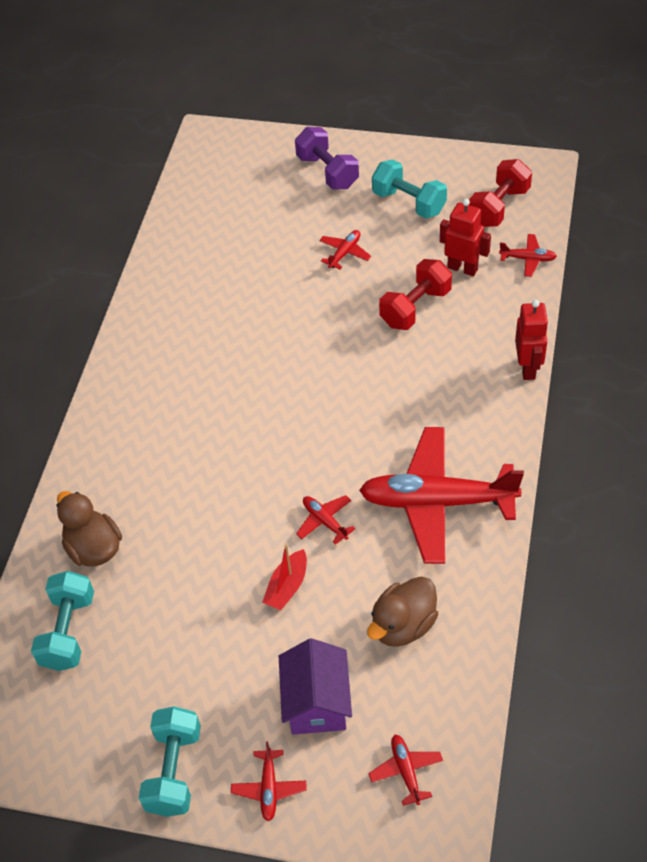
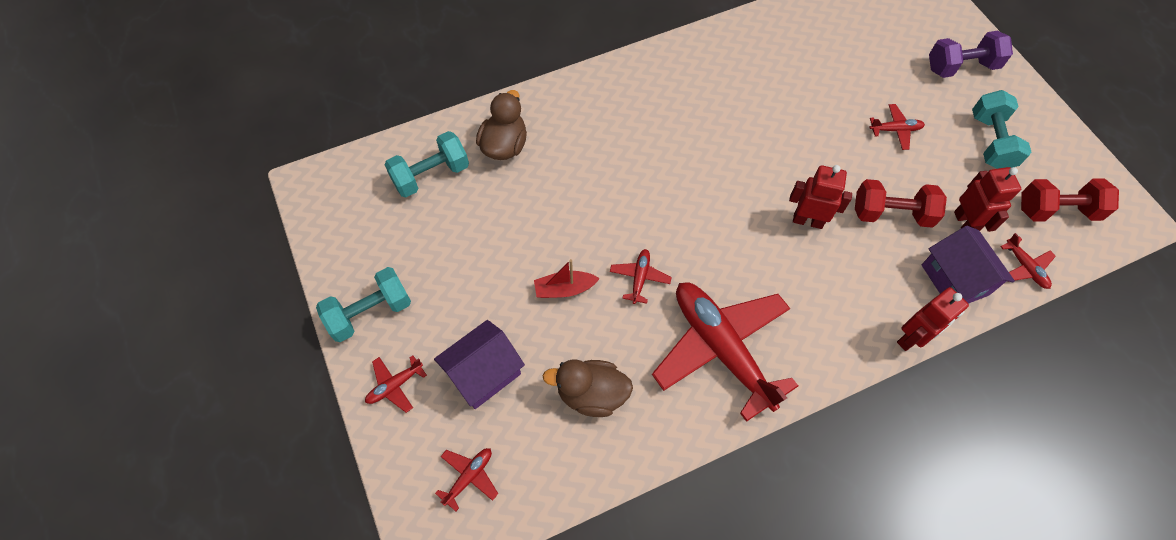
camera: 50 degrees right, 10 degrees up
(327, 172) = (961, 67): purple dumbbell -> purple dumbbell turned 60 degrees clockwise
(374, 366) = (807, 221): none -> red robot
(503, 308) = (954, 280): none -> purple house

